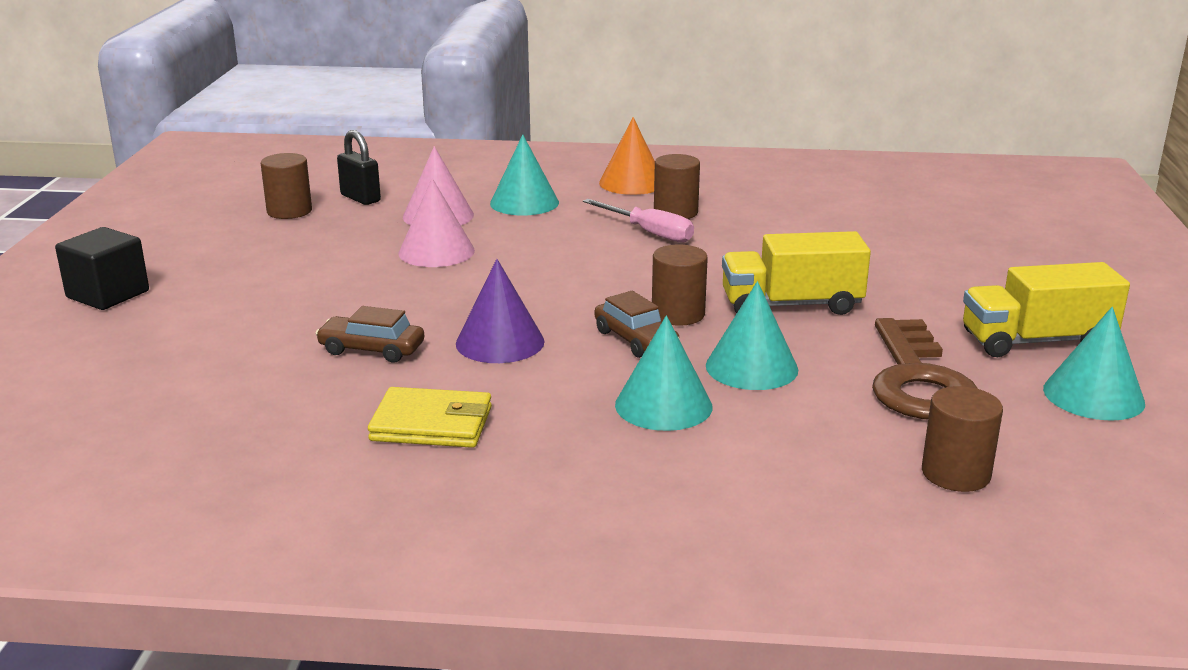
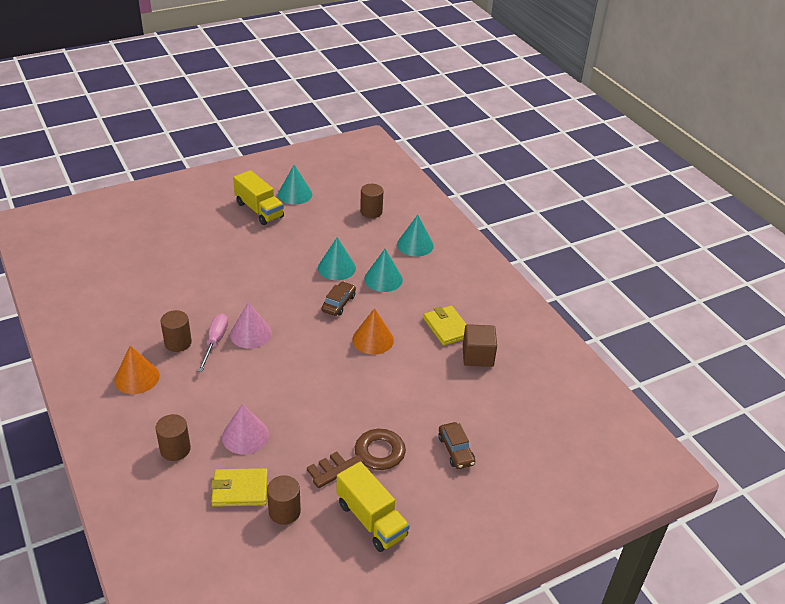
camera: 125 degrees left, 15 degrees up
(108, 294) = (446, 508): black cube -> none
(313, 427) = (477, 356): none -> brown cube
(360, 198) = (240, 489): black padlock -> yellow wallet
(371, 349) = (411, 374): brown car -> brown car (456, 450)
(436, 252) = (296, 409): pink cone -> pink cone (251, 333)
(500, 342) = (373, 339): purple cone -> orange cone
(524, 202) = (200, 409): turquoise cone -> turquoise cone (415, 245)
(678, 314) = (305, 300): brown cylinder -> brown cylinder (175, 449)
(791, 305) = (271, 273): yellow truck -> yellow truck (371, 519)
(917, 380) = (314, 229): brown key -> brown key (364, 458)

